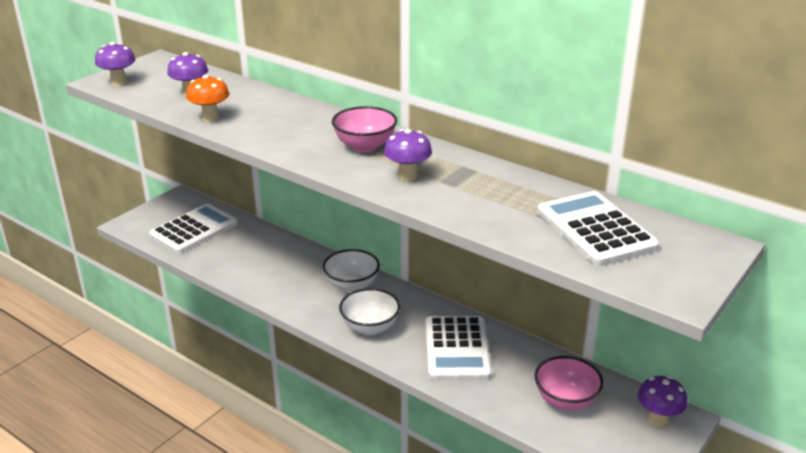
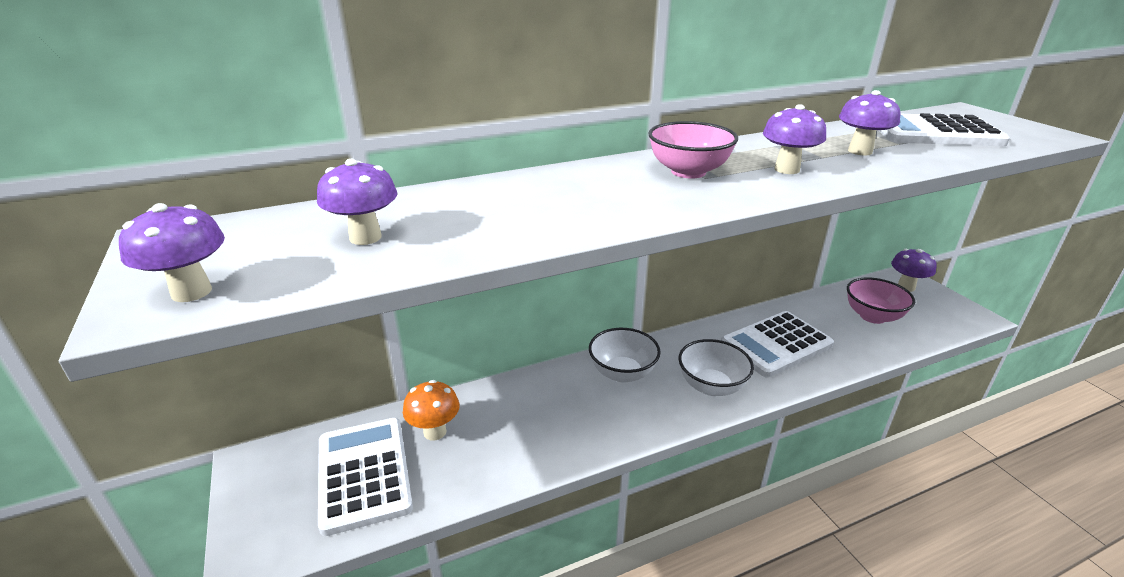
camera: 60 degrees left, 0 degrees up
(210, 118) = (487, 239): orange mushroom -> orange mushroom (435, 432)
(457, 349) = (776, 344): white calculator -> white calculator turned 120 degrees clockwise
(488, 199) = (860, 151): none -> purple mushroom

